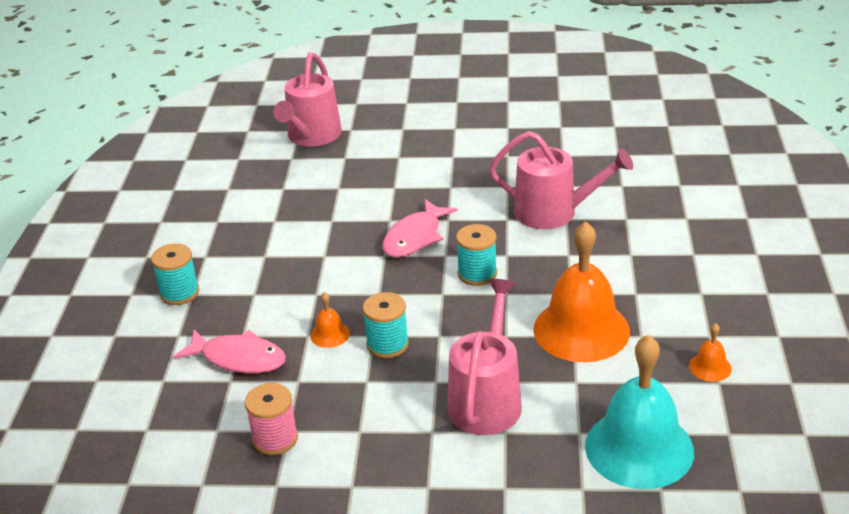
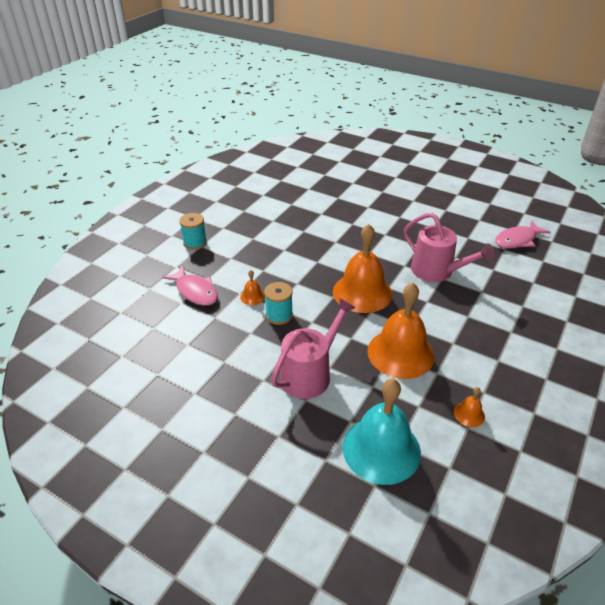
camera: 25 degrees right, 5 degrees up
(275, 439) = (177, 346): pink spool -> none
(311, 136) = (328, 180): pink watering can -> none
(415, 237) = (342, 257): pink fish -> pink fish (517, 240)
(477, 274) = (362, 292): turquoise spool -> orange bell

